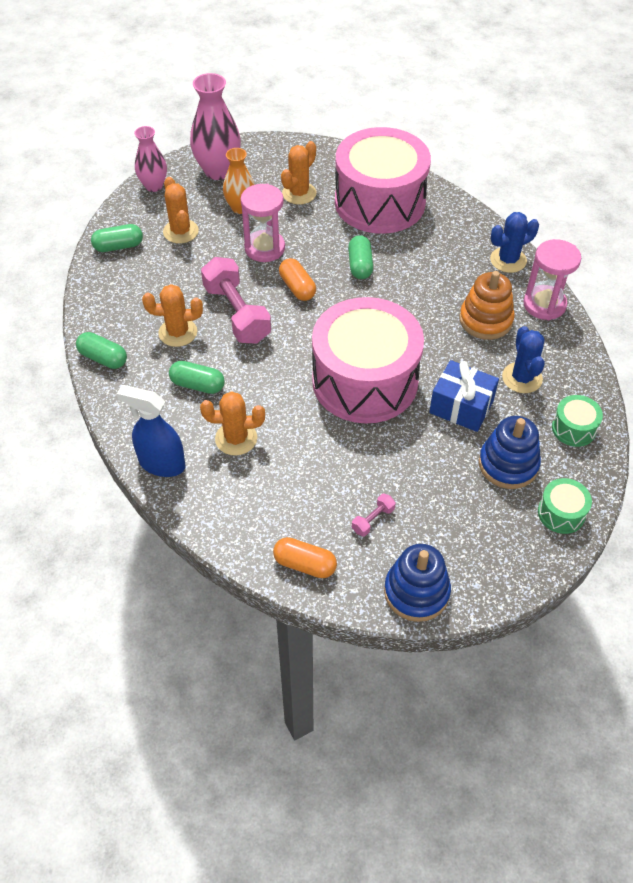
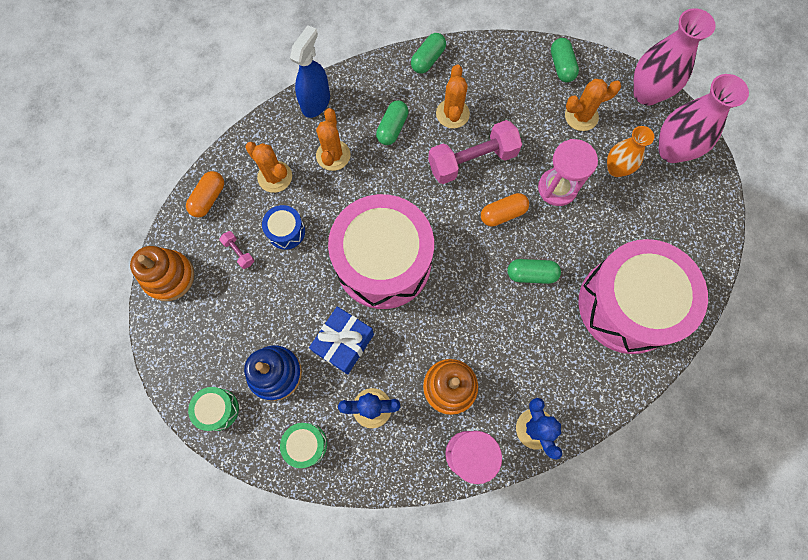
camera: 95 degrees right, 20 degrees up
(154, 186) = (646, 93): pink vase -> pink vase, size x1.59
(299, 193) = (639, 225): orange cactus -> orange cactus (275, 177)
(340, 474) = (286, 231): none -> blue drum
(416, 592) = (169, 277): blue stacking toy -> orange stacking toy

